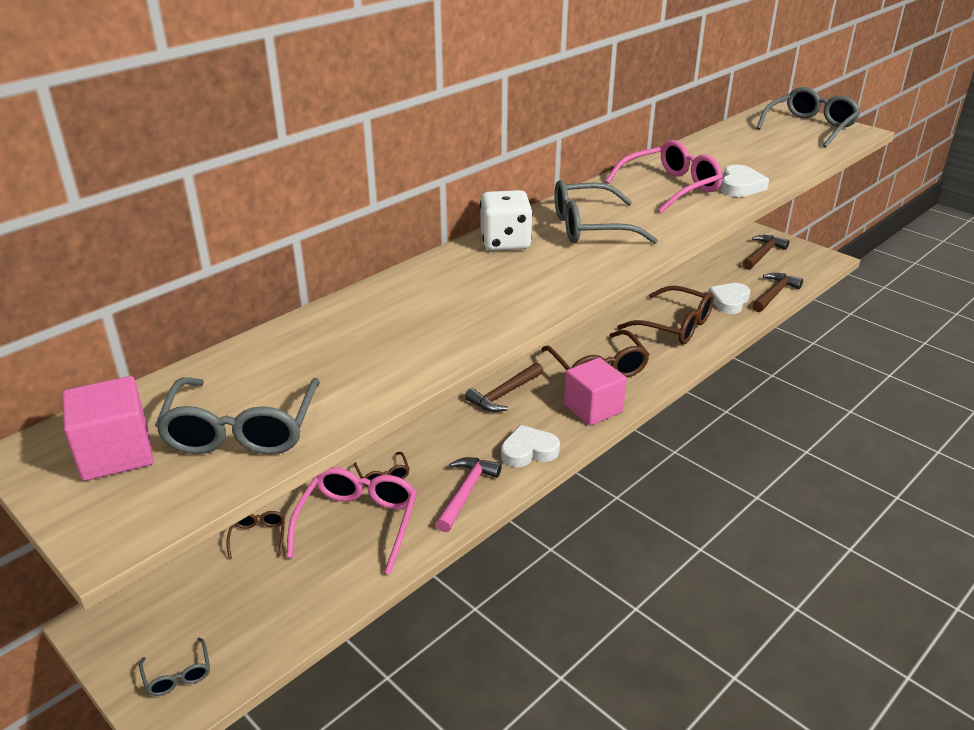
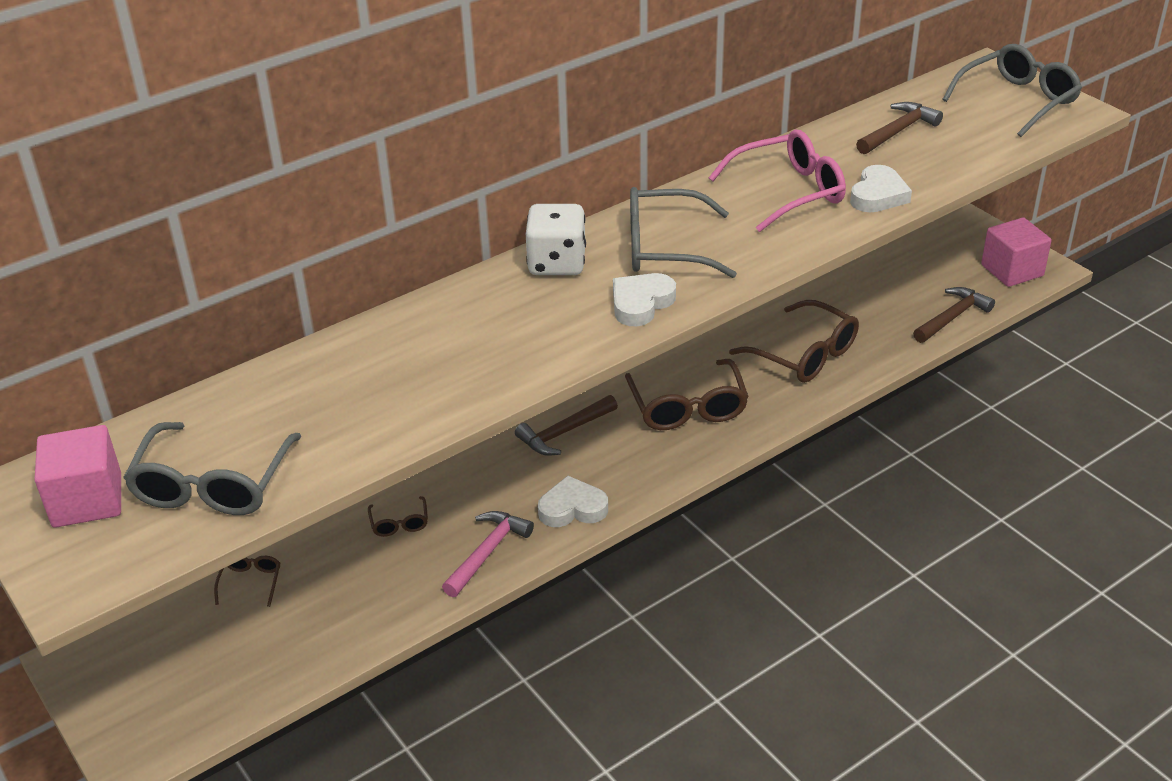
camera: 10 degrees right, 5 degrees up
(178, 675) = (147, 722): grey glasses -> none
(358, 523) = (360, 577): pink glasses -> none
(593, 408) = (665, 460): pink cube -> pink cube (1012, 270)
(729, 301) = (888, 324): white heart -> white heart (641, 303)
(763, 254) = (961, 255): brown hammer -> brown hammer (898, 131)

